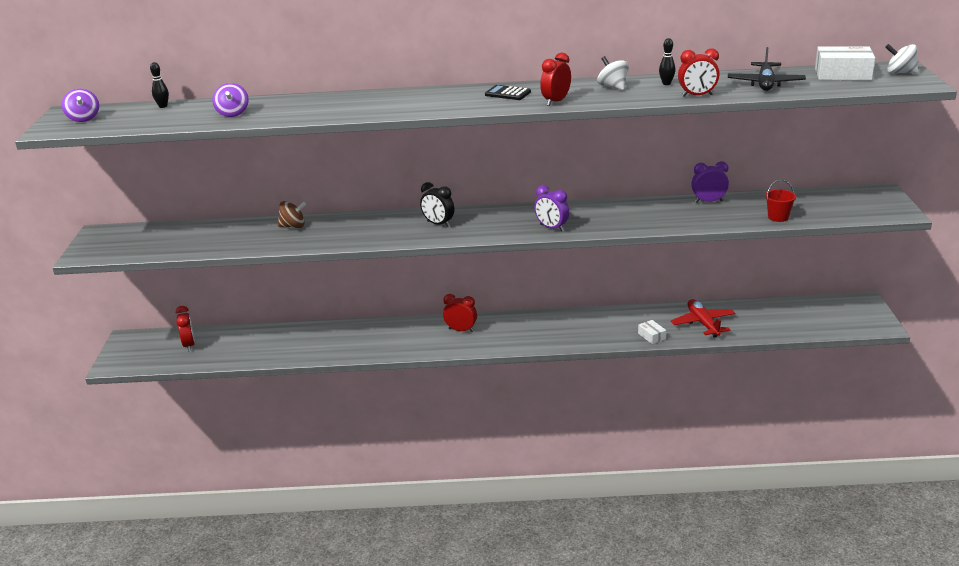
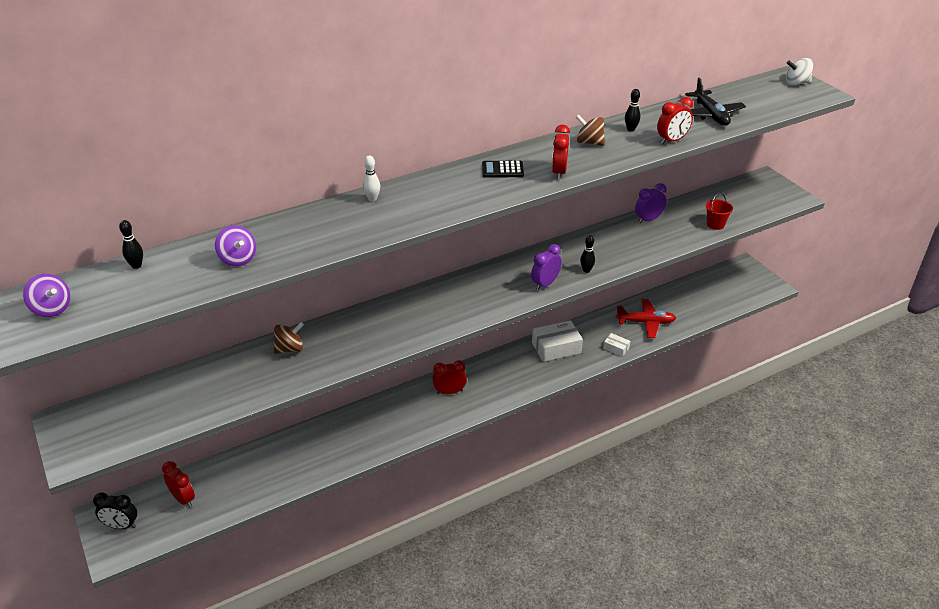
camera: 30 degrees left, 10 degrees up
(376, 96) = (372, 199): none -> white bowling pin
(438, 224) = (437, 306): black clock -> black clock (121, 526)
(551, 228) = (545, 284): purple clock -> purple clock turned 120 degrees clockwise
(602, 226) = (586, 270): none -> black bowling pin
(613, 87) = (589, 142): white spinning top -> brown spinning top
(703, 323) = (646, 322): red plane -> red plane turned 135 degrees clockwise
(842, 74) = (757, 92): white box -> white box (556, 348)

